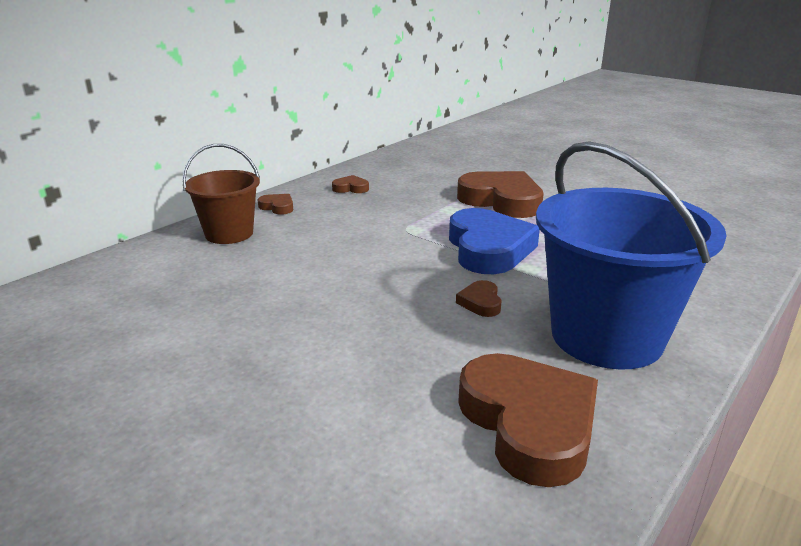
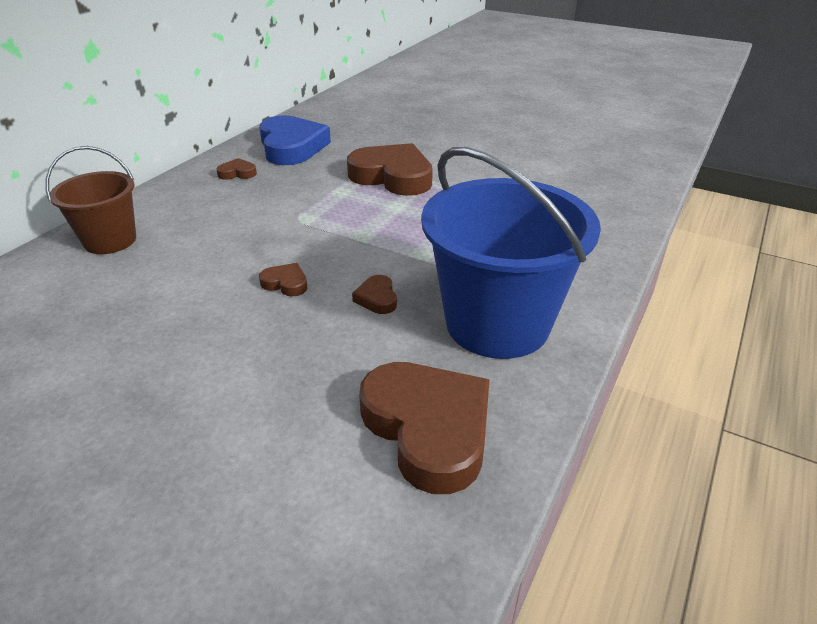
camera: 10 degrees left, 10 degrees up
(277, 207) = (160, 203): brown heart -> brown heart (285, 283)
(488, 249) = (382, 235): blue heart -> blue heart (291, 147)

